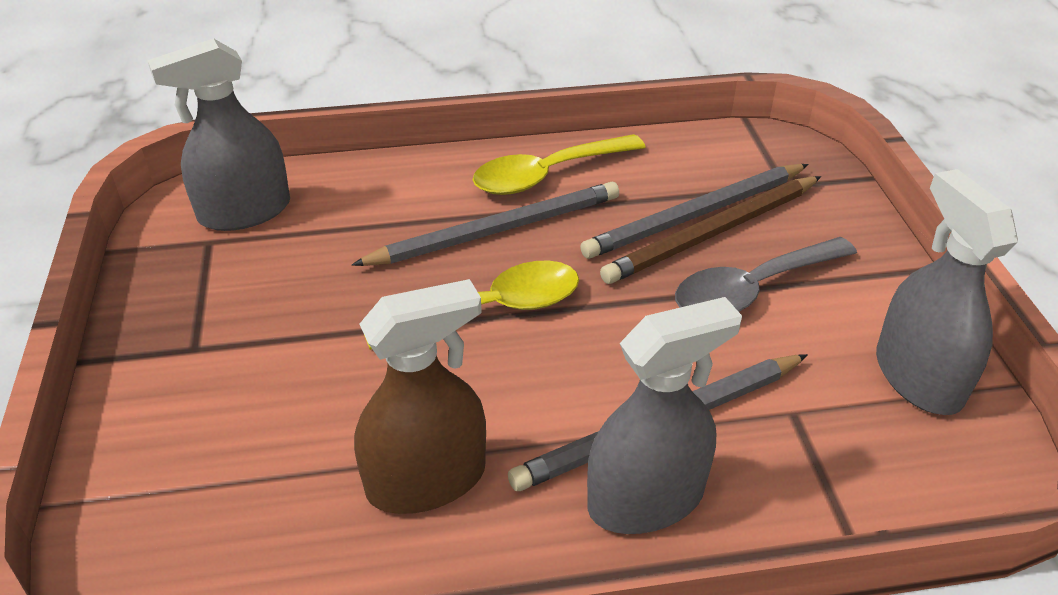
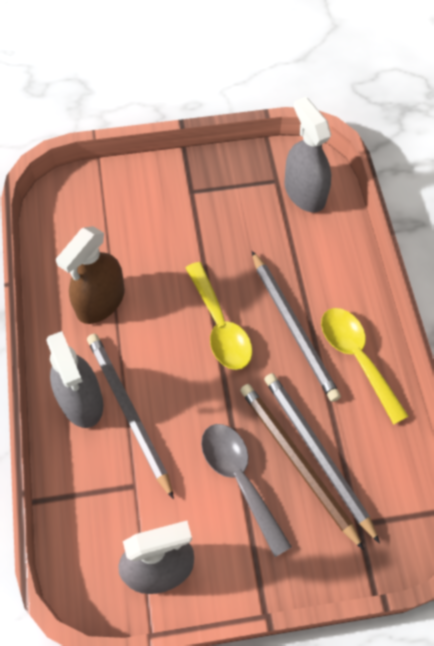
camera: 90 degrees right, 20 degrees up
(426, 480) = (100, 301): brown spray bottle -> brown spray bottle turned 60 degrees clockwise

